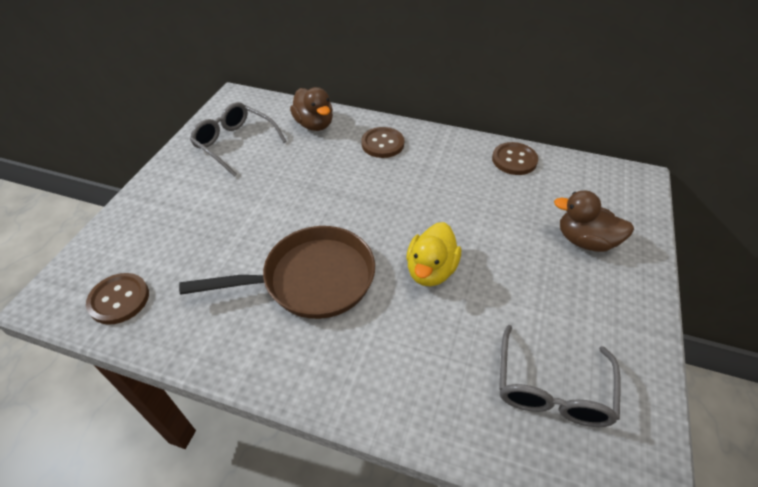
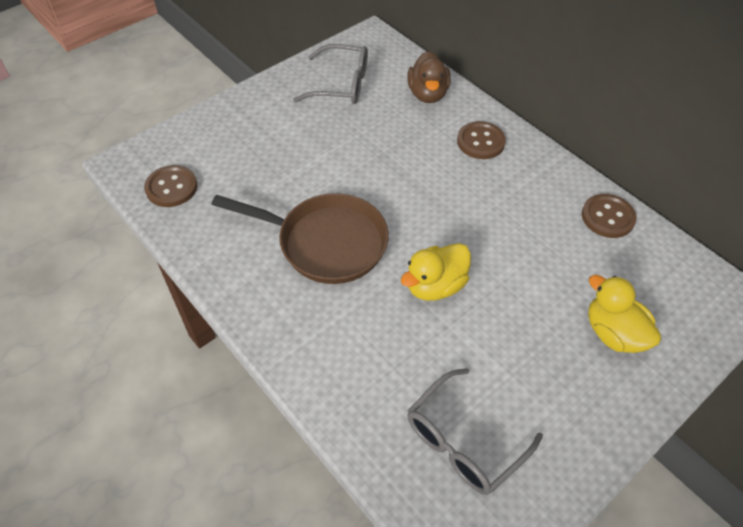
camera: 30 degrees right, 5 degrees up
(235, 143) = (342, 84): grey glasses -> grey glasses turned 120 degrees clockwise
(585, 241) = (613, 333): brown duck -> yellow duck

